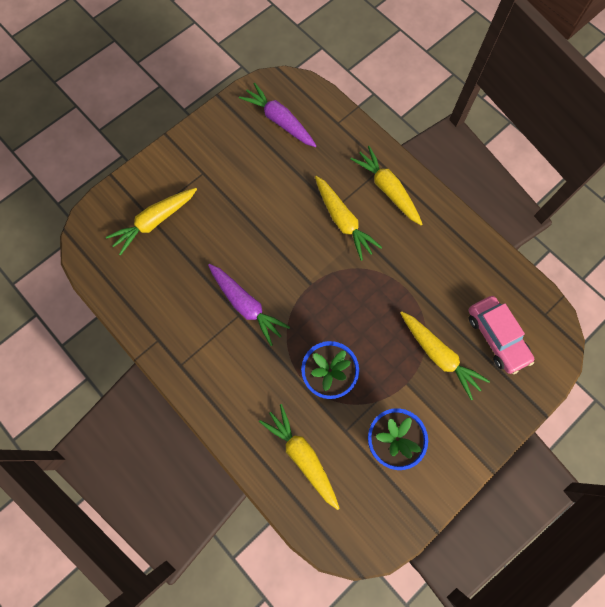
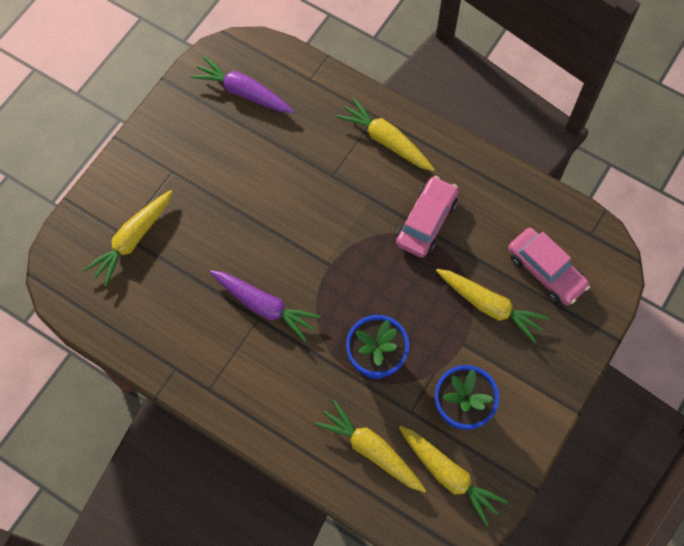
camera: 15 degrees left, 5 degrees down
(343, 221) = (346, 187): yellow carrot -> yellow carrot (448, 475)
(403, 267) = (426, 222): none -> pink car

